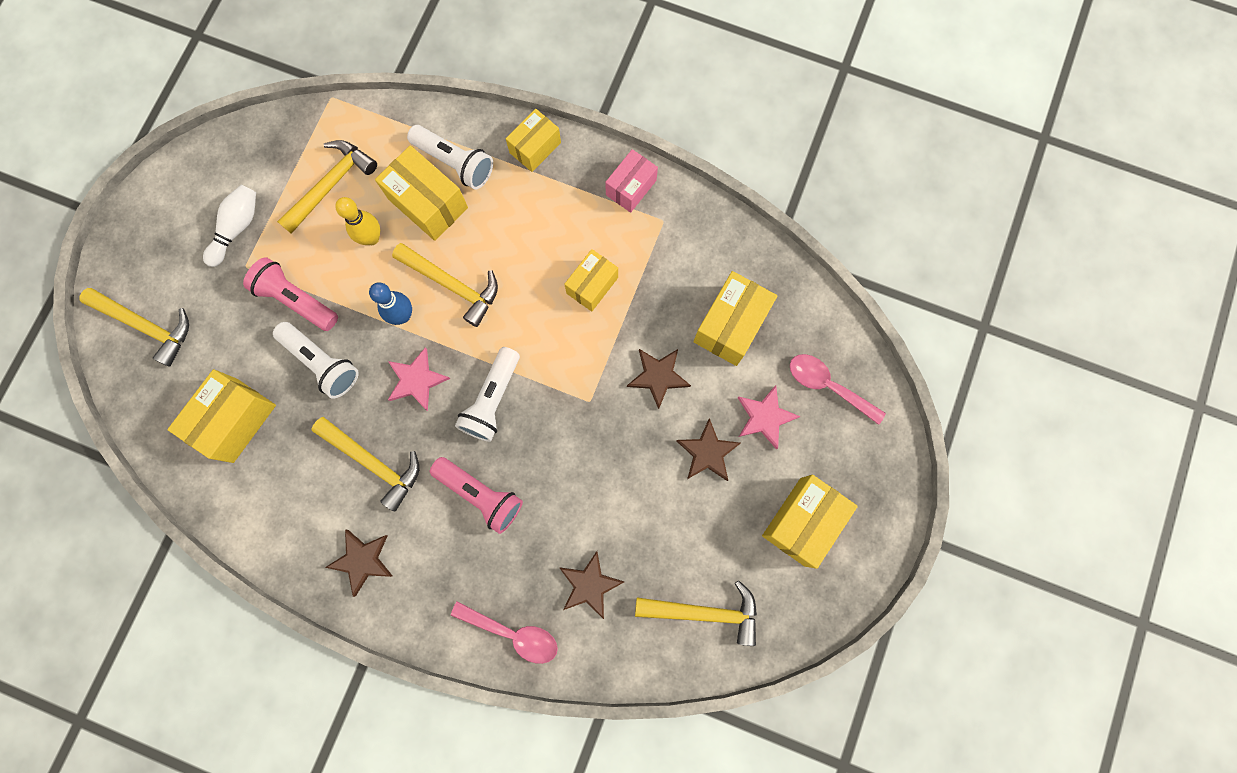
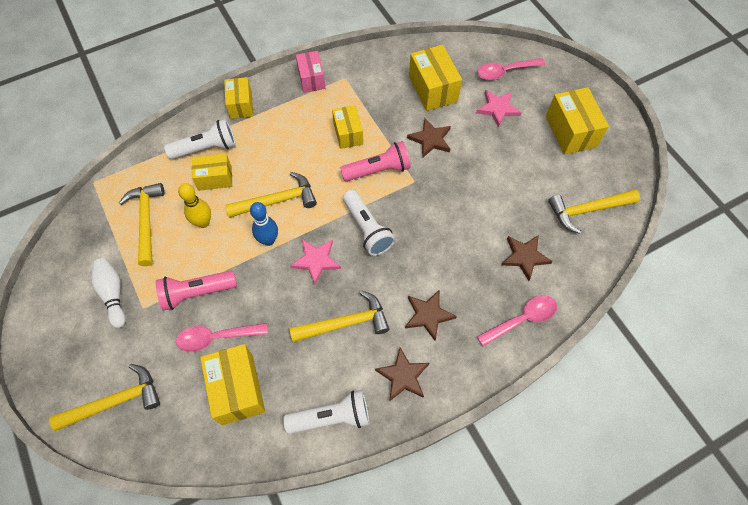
camera: 50 degrees left, 15 degrees down
(268, 357) = (216, 337): none -> pink spoon
(322, 363) = (252, 307): white flashlight -> white flashlight (331, 417)
(428, 203) = (215, 178): yellow box -> yellow box, size x0.66
(480, 494) = (420, 276): pink flashlight -> pink flashlight (378, 170)
(705, 612) = (587, 210): yellow hammer -> yellow hammer turned 150 degrees counterclockwise
(707, 452) = (495, 147): brown star -> brown star (428, 315)

